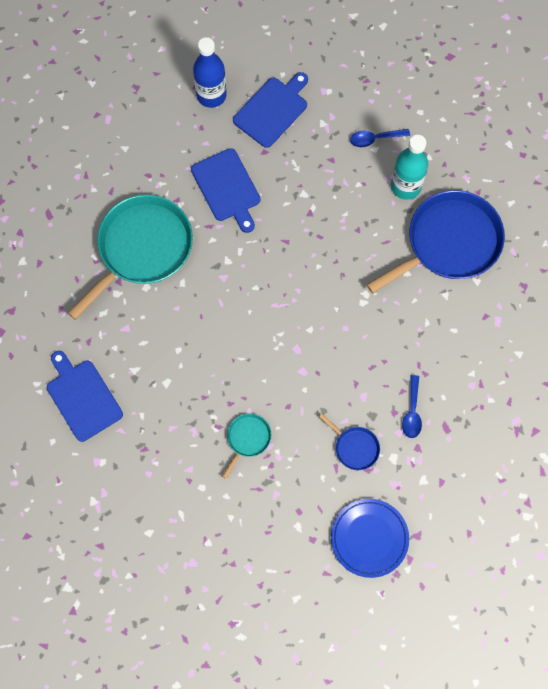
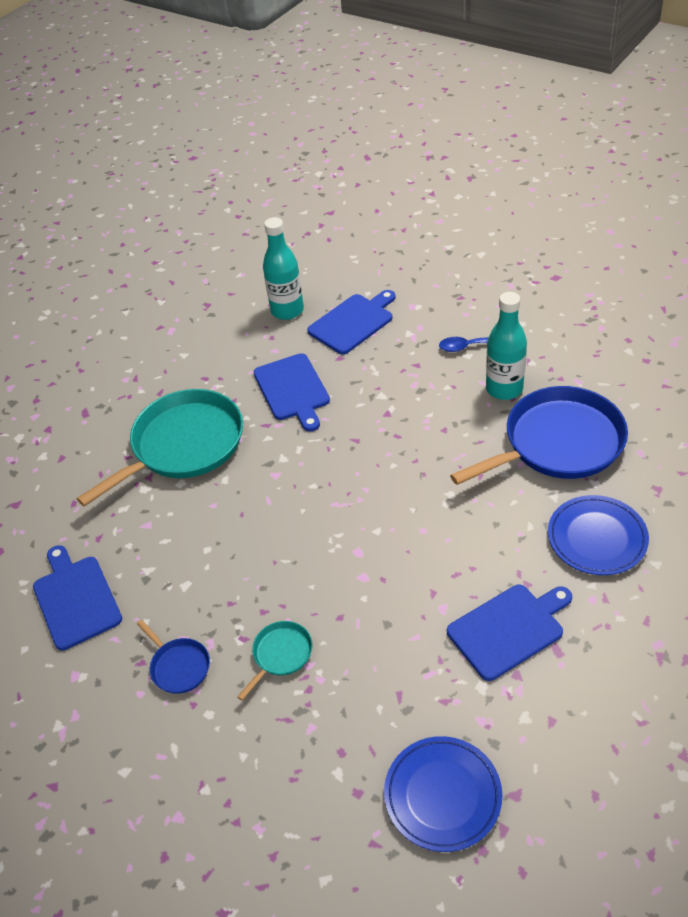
camera: 10 degrees right, 25 degrees down
(211, 95) = (287, 310): blue bottle -> turquoise bottle
(355, 447) = (427, 671): blue pan -> blue pan (179, 666)
(412, 412) = (509, 629): blue spoon -> blue cutting board
(476, 332) = (597, 538): none -> blue plate

